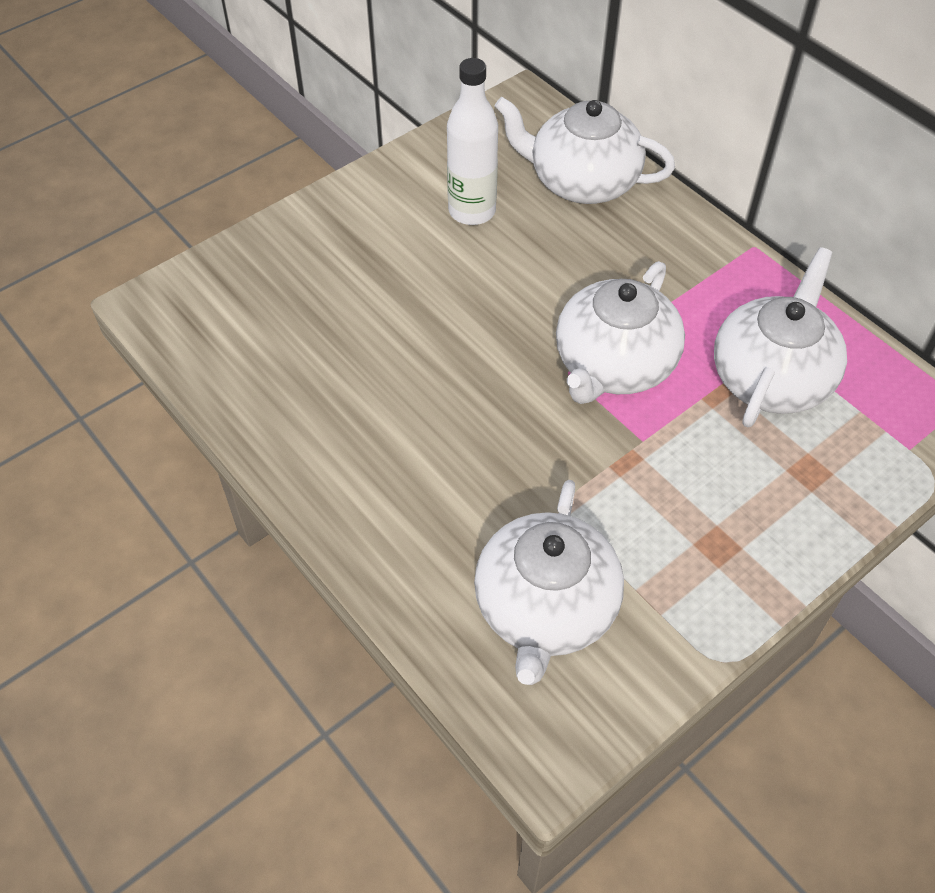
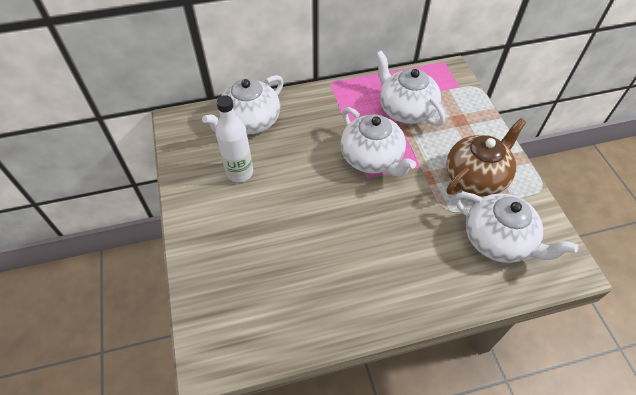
camera: 65 degrees left, 0 degrees up
(675, 537) = (476, 177): none -> brown teapot

